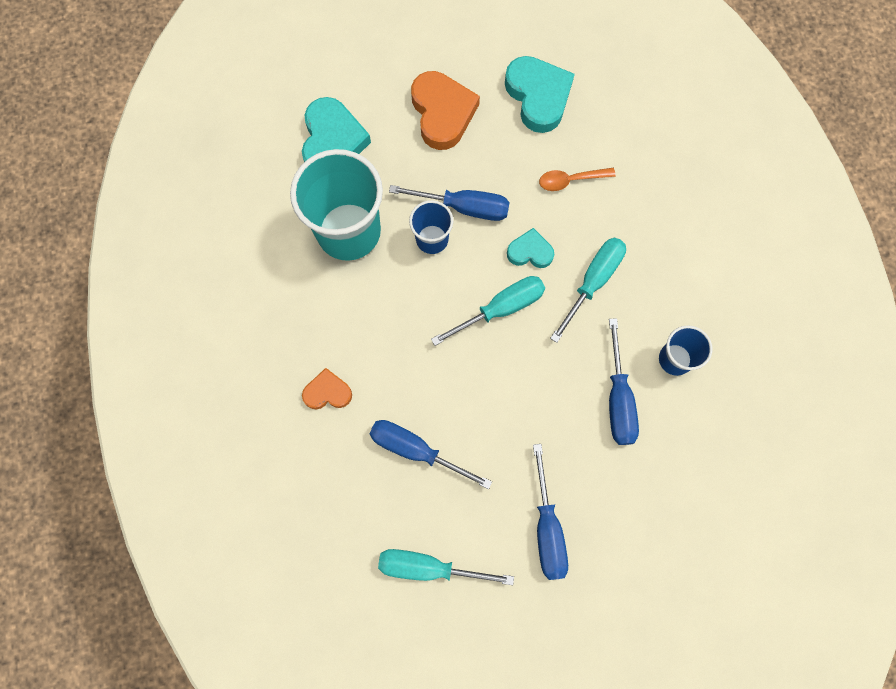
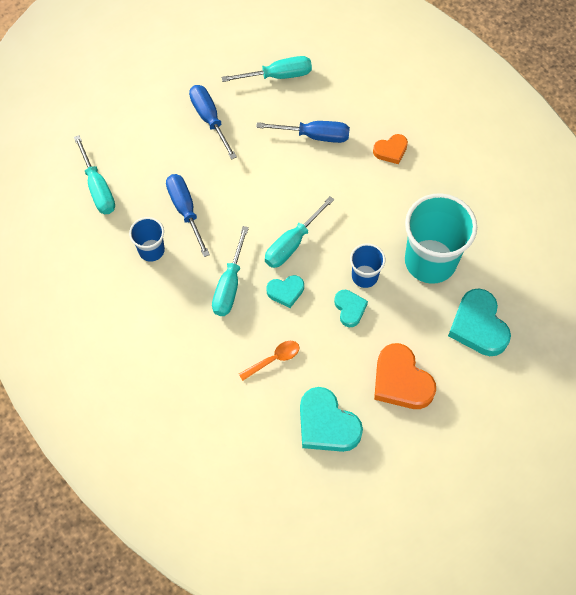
camera: 160 degrees right, 10 degrees down
(465, 207) = (349, 309): blue screwdriver -> turquoise heart
(723, 471) = (98, 188): none -> turquoise screwdriver

